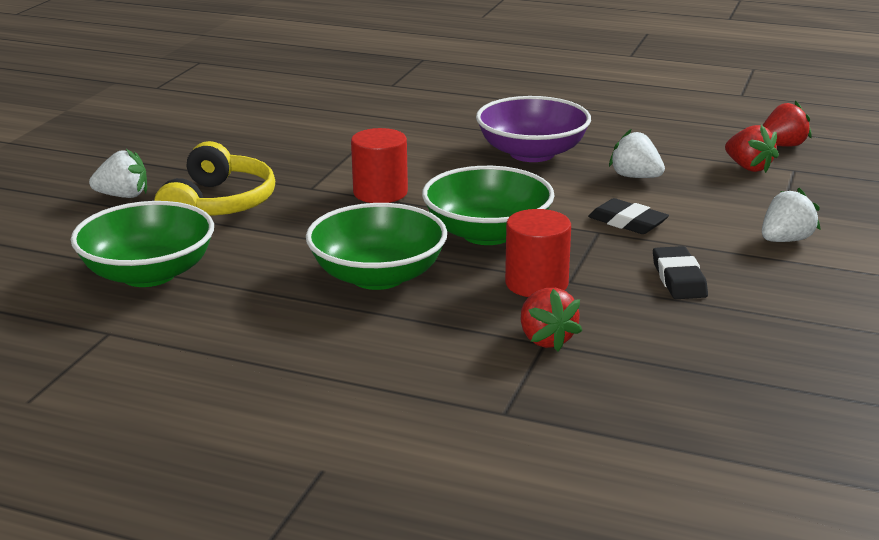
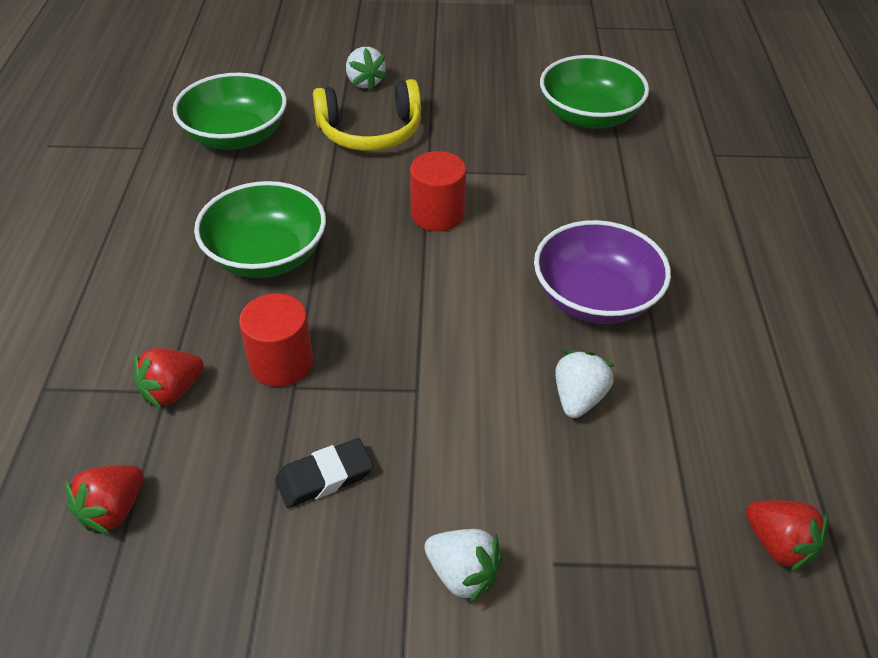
camera: 70 degrees right, 20 degrees up
(487, 233) = (378, 305): green bowl -> green bowl (589, 116)
(627, 222) = (449, 410): black eraser -> none
(748, 167) = (674, 511): red strawberry -> red strawberry (113, 510)

